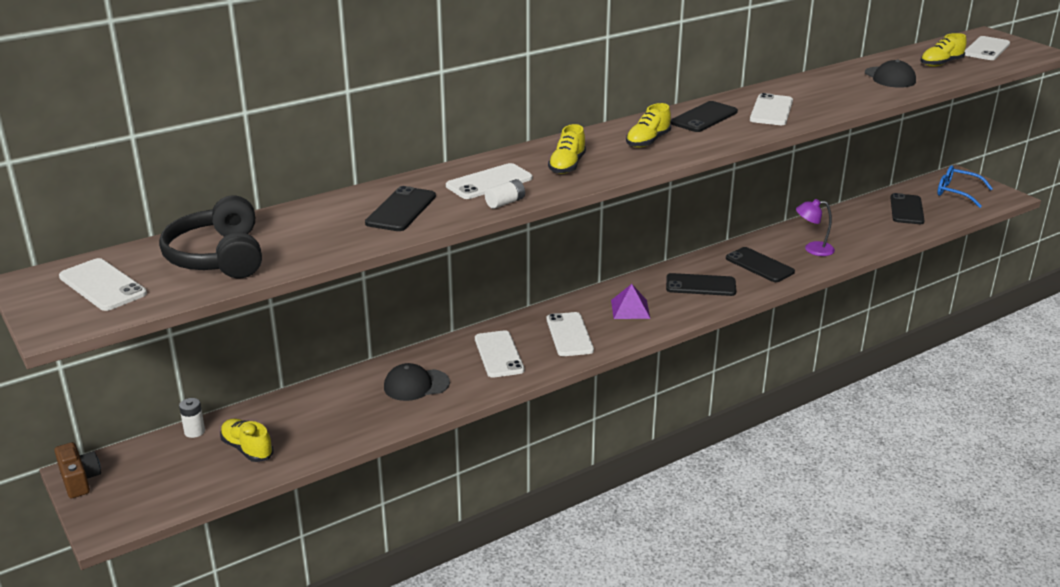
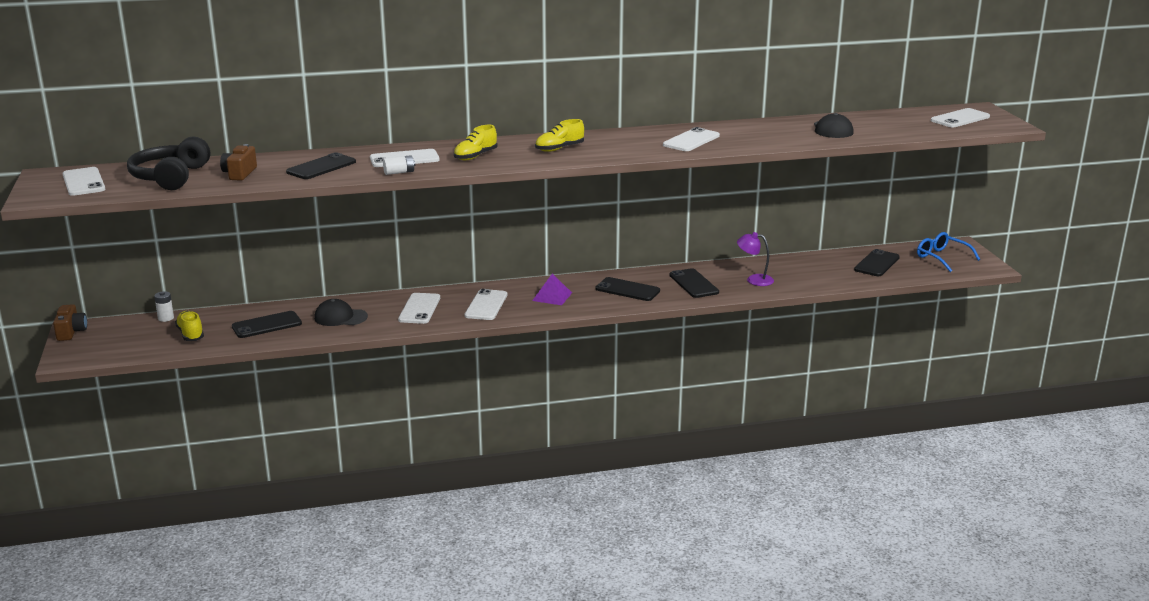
camera: 20 degrees right, 5 degrees down
(306, 236) = (239, 173): none -> brown camera
(704, 117) = (628, 139): black phone -> black phone (267, 325)
(941, 64) = (897, 125): yellow shoe -> none

